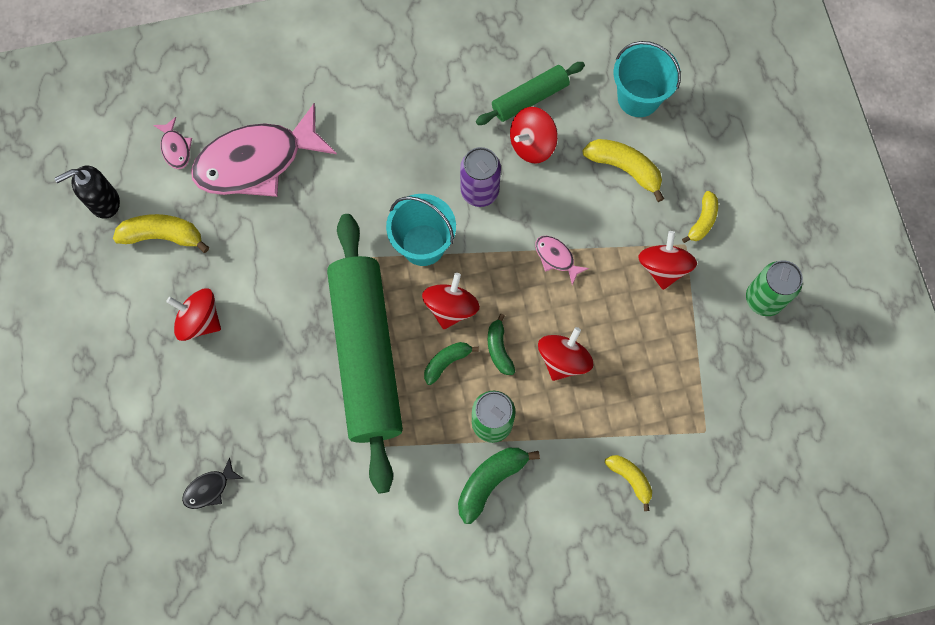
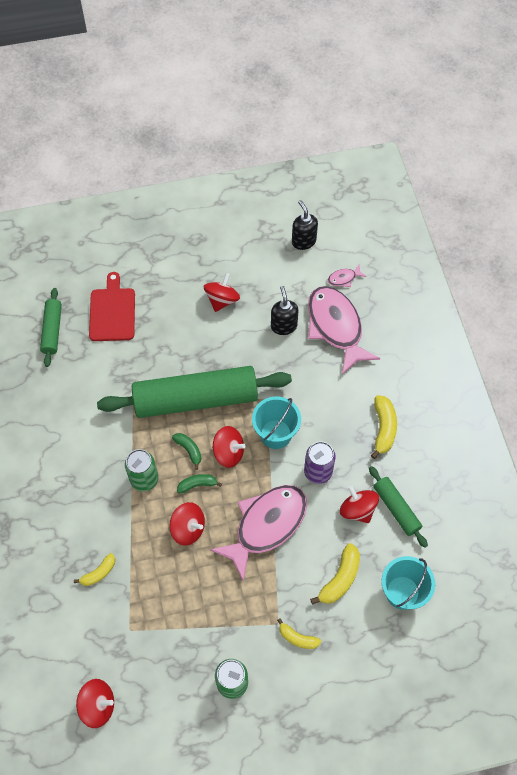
camera: 90 degrees right, 10 degrees down
(163, 236) = (280, 276): yellow banana -> yellow banana (383, 429)
(209, 488) = (112, 312): black fish -> red cutting board
(237, 583) = (52, 330): none -> green rolling pin
(250, 232) = (283, 326): none -> black soap dispenser
(490, 481) = (104, 478): green banana -> none
(556, 258) = (266, 525): pink fish -> pink fish, size x2.48
(663, 267) = (259, 605): red spinning top -> red spinning top (98, 705)

